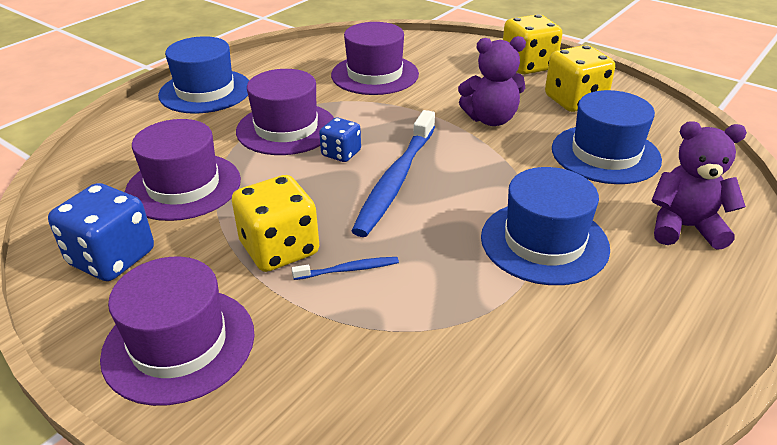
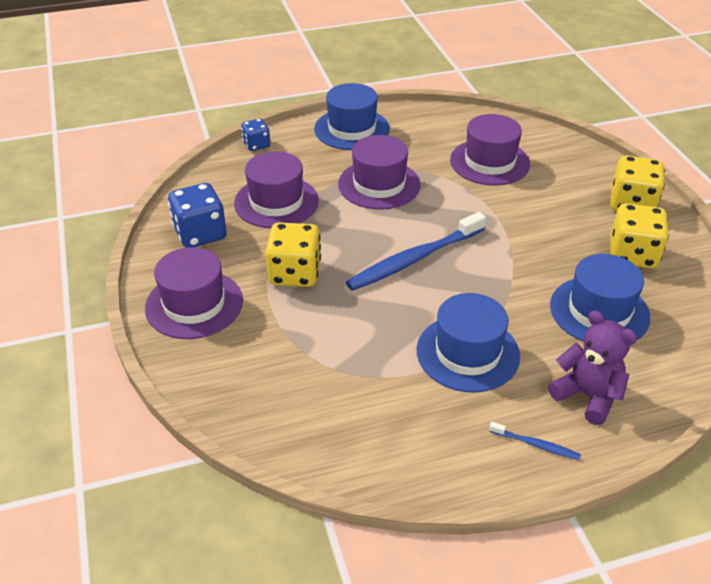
camera: 35 degrees right, 5 degrees up
(341, 153) = (397, 221): blue dice -> blue dice (256, 145)
(349, 269) = (322, 307): blue toothbrush -> blue toothbrush (536, 445)
(491, 119) = (539, 241): purple teddy bear -> none

